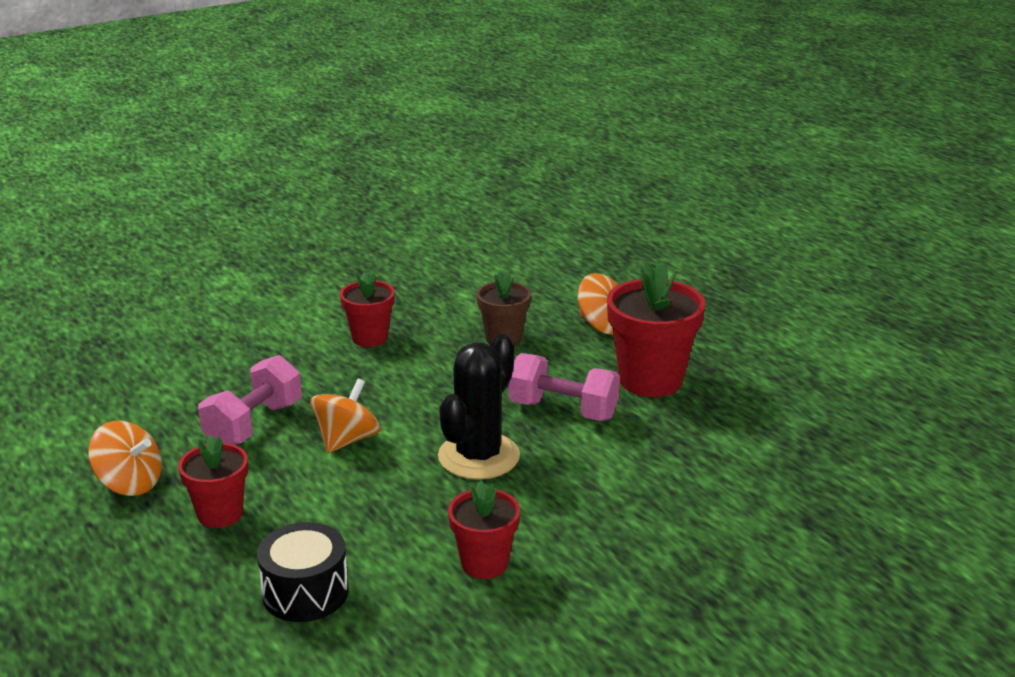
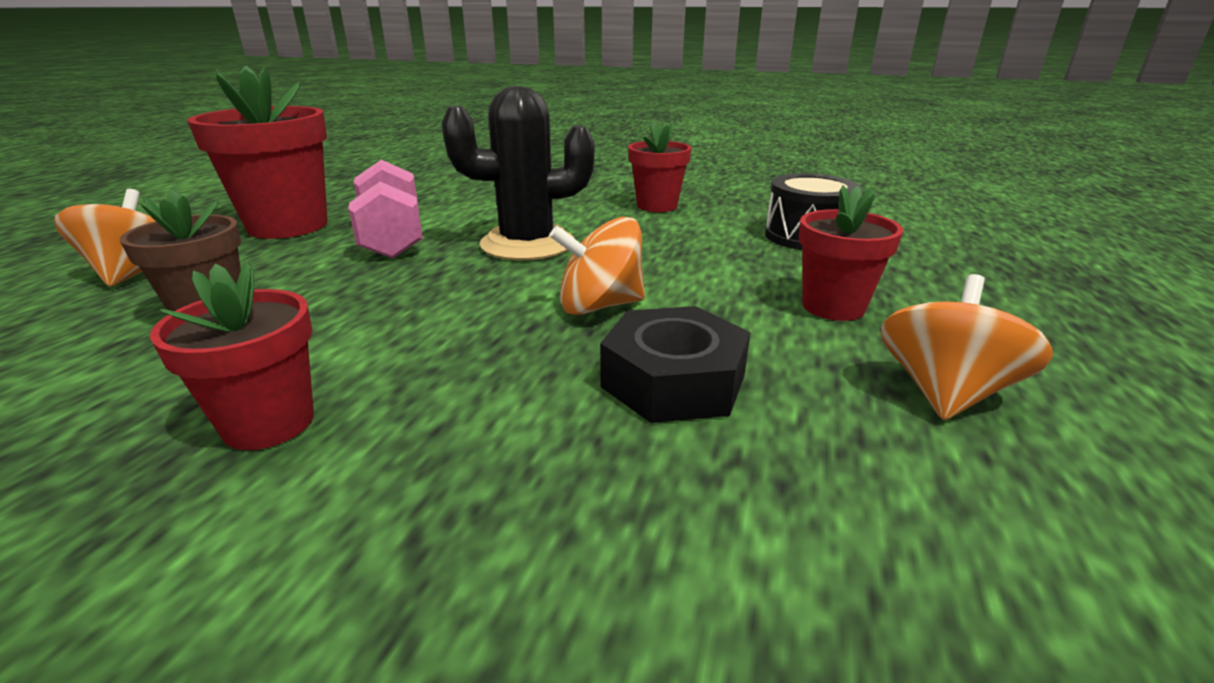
camera: 130 degrees left, 0 degrees up
(130, 483) = (944, 393): orange spinning top -> orange spinning top turned 45 degrees clockwise
(254, 424) = (673, 380): pink dumbbell -> black nut

